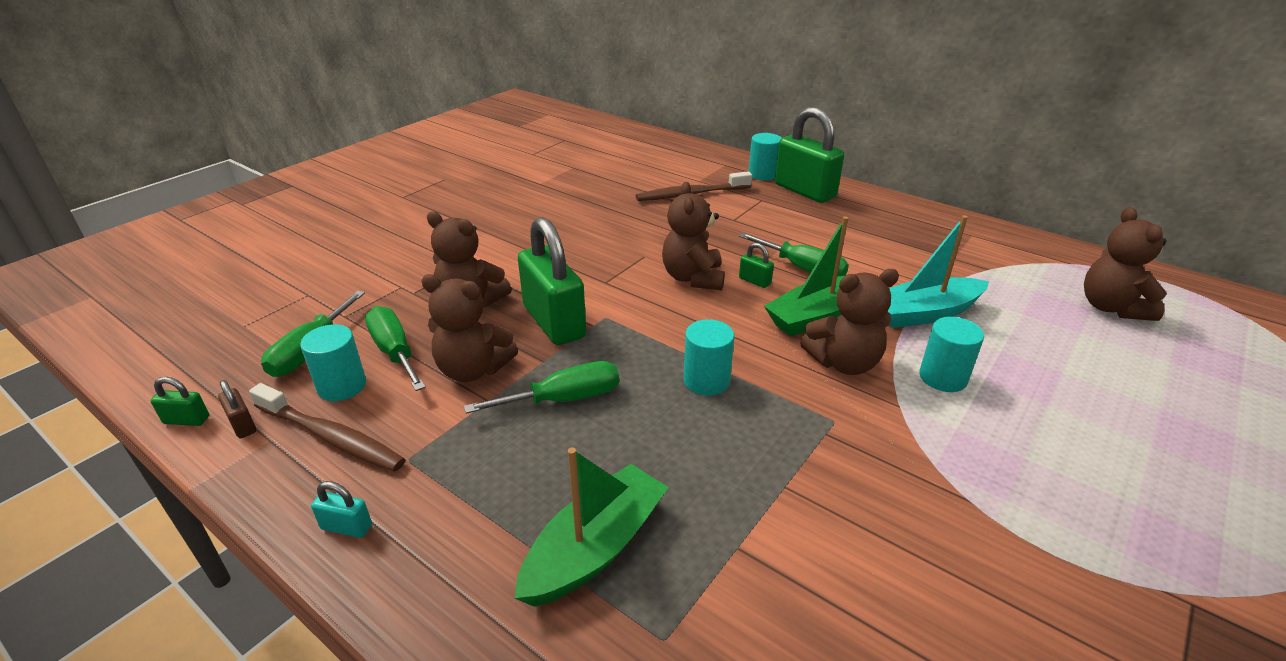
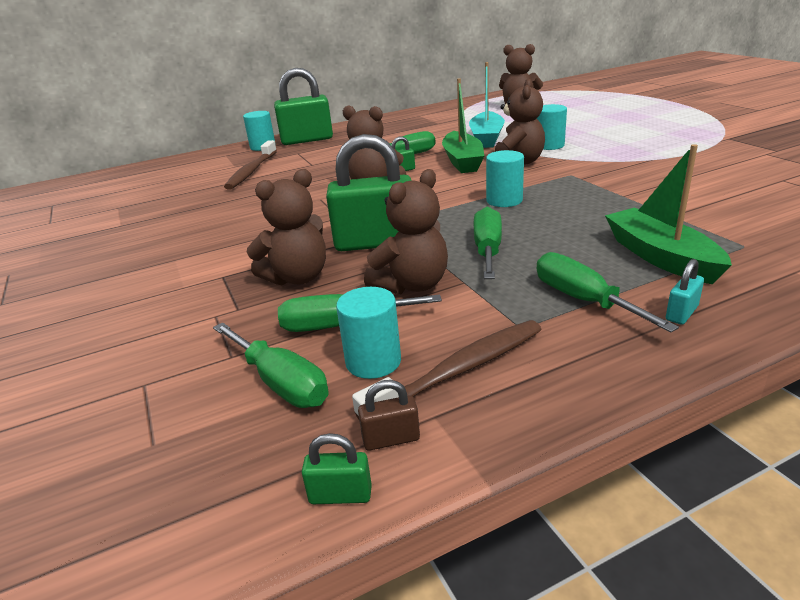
camera: 60 degrees left, 5 degrees down
(186, 420) = (340, 495): green padlock -> green padlock turned 60 degrees clockwise
(346, 527) = (602, 364): turquoise padlock -> turquoise padlock (681, 313)
(468, 494) = (583, 300): none -> green screwdriver

